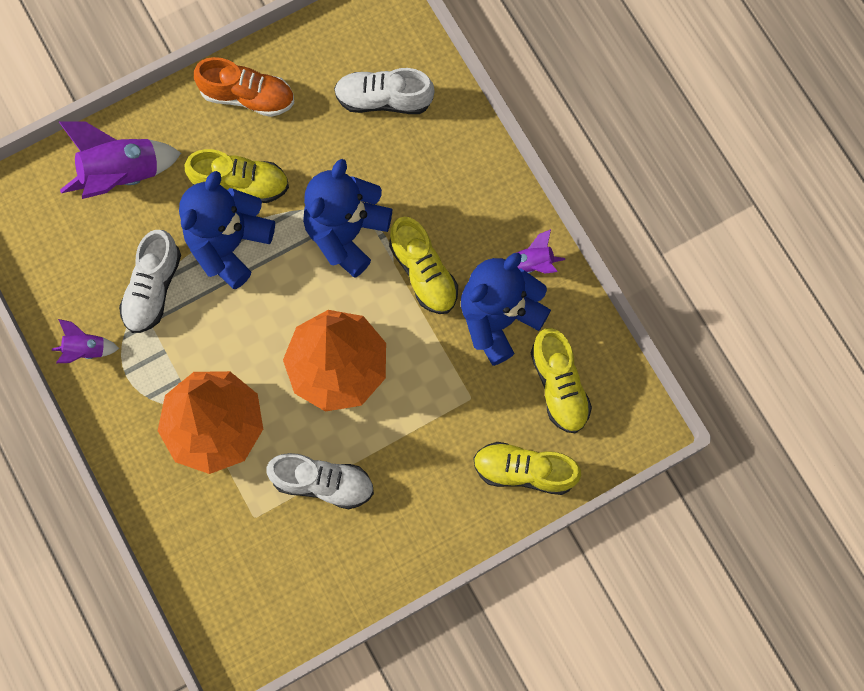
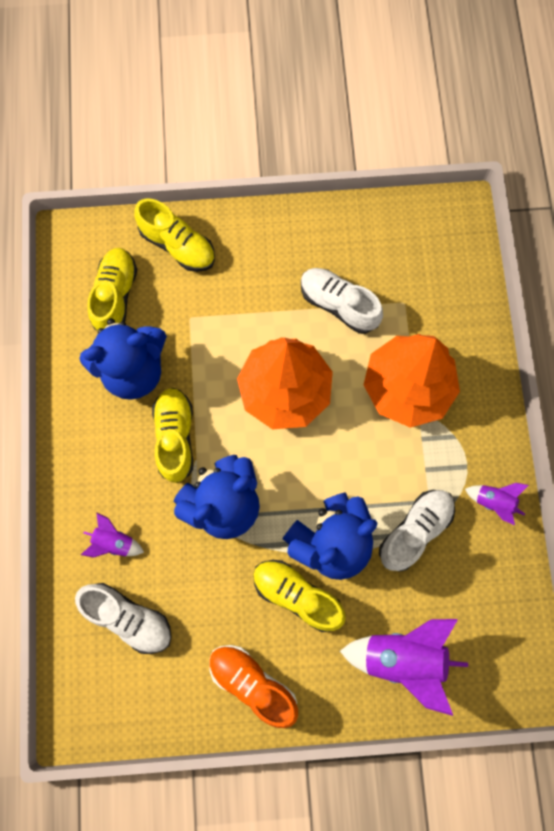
camera: 155 degrees left, 0 degrees up
(532, 263) = (81, 403): purple rocket -> purple rocket (114, 542)

